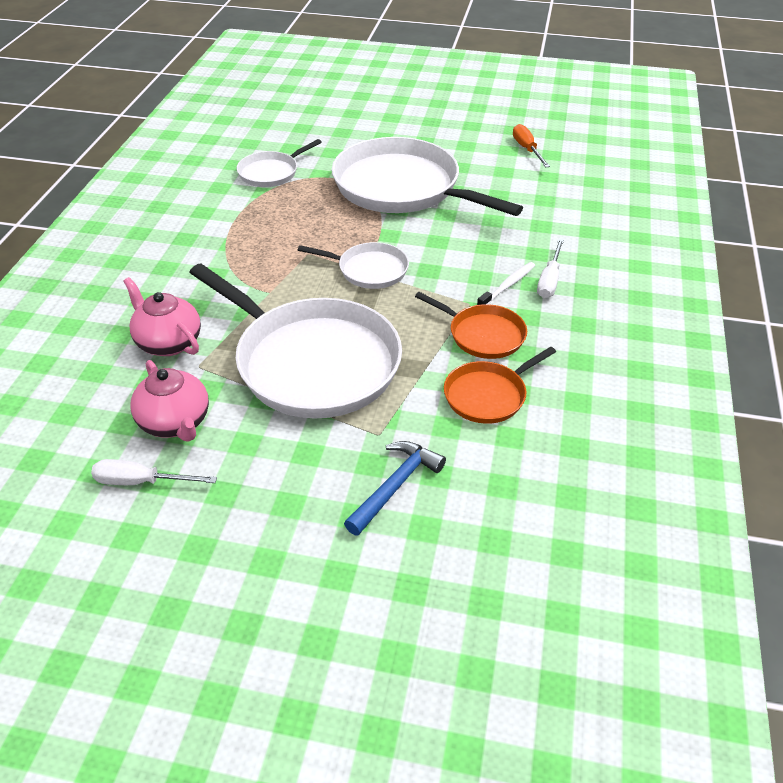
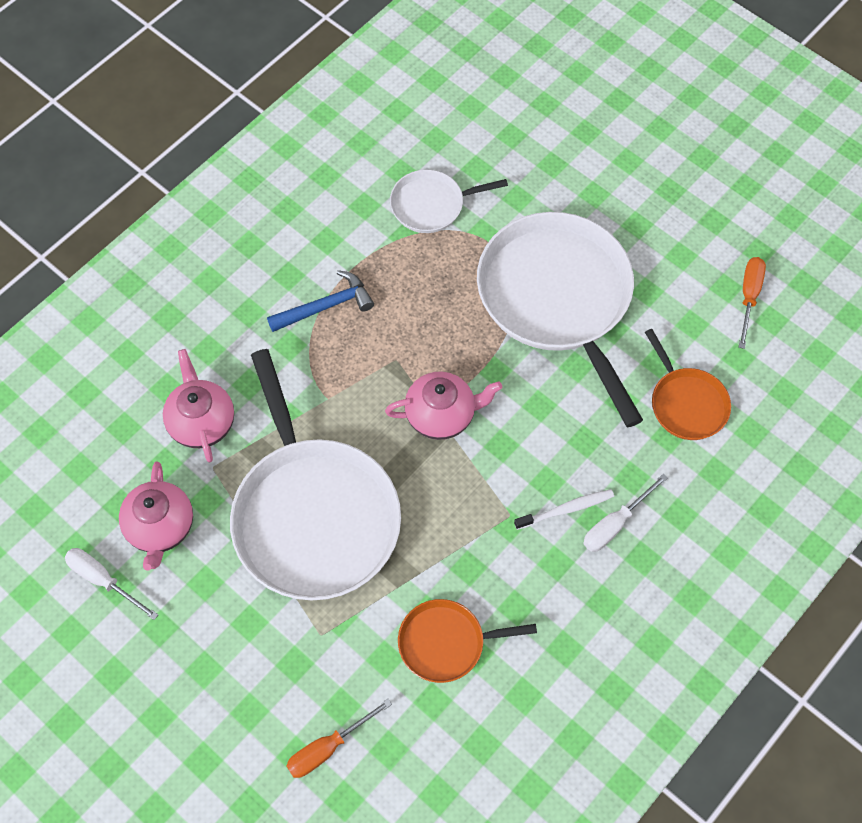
camera: 30 degrees right, 20 degrees up
(369, 270) = (441, 415): white pan -> pink teapot
(395, 486) = (299, 699): blue hammer -> blue hammer (325, 306)
(448, 508) = (328, 748): none -> orange screwdriver
(483, 335) = (494, 564): orange pan -> orange pan (686, 403)

